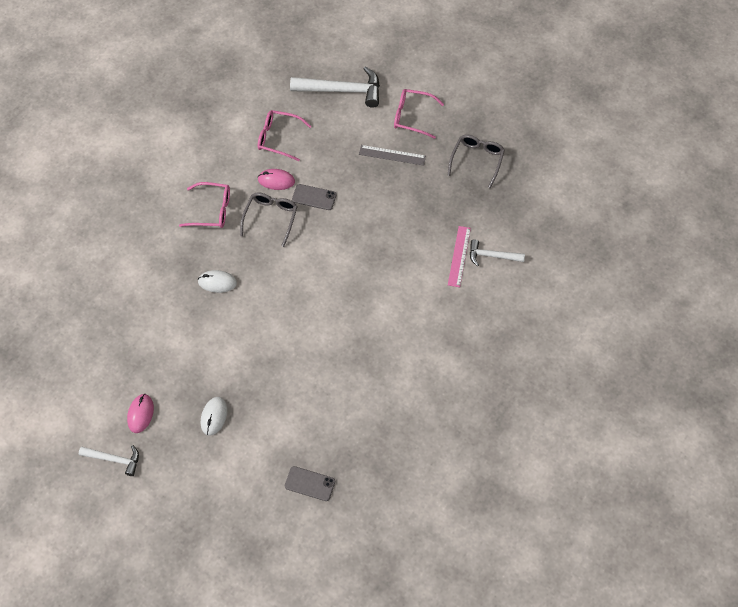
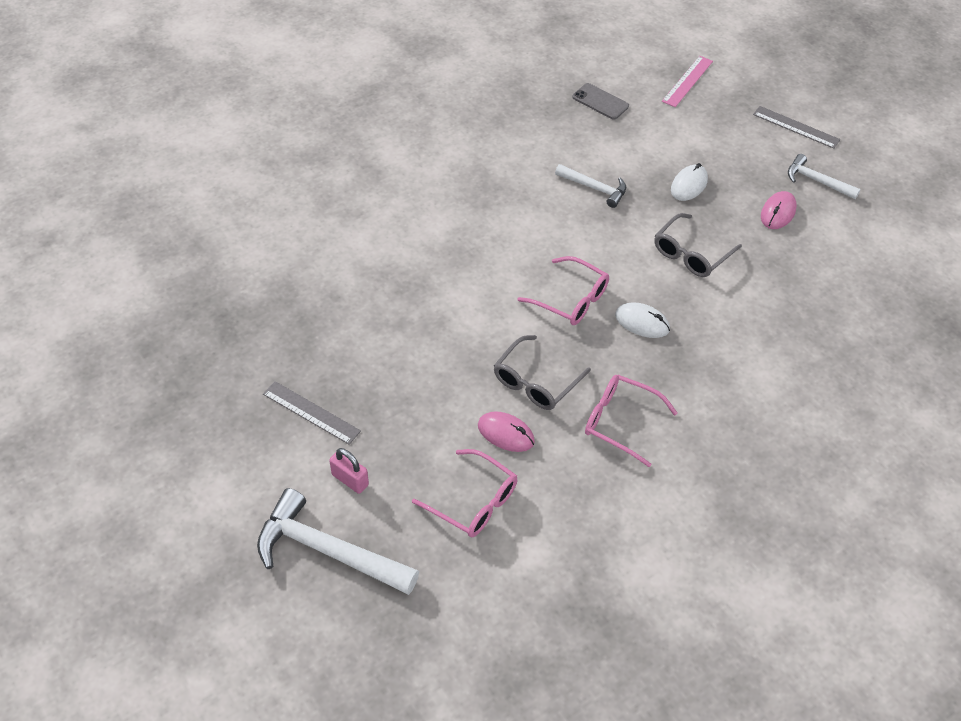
camera: 160 degrees left, 10 degrees down
(138, 517) = (796, 127): none -> grey ruler
(314, 197) = (459, 390): grey phone -> none
(350, 127) = (350, 480): none -> pink padlock
(412, 116) = (242, 462): pink glasses -> pink glasses (570, 299)
(459, 256) = (305, 252): pink ruler -> pink ruler (687, 81)
(477, 160) = (194, 362): grey glasses -> grey glasses (691, 253)
(492, 256) = (263, 240): white hammer -> white hammer (594, 188)

